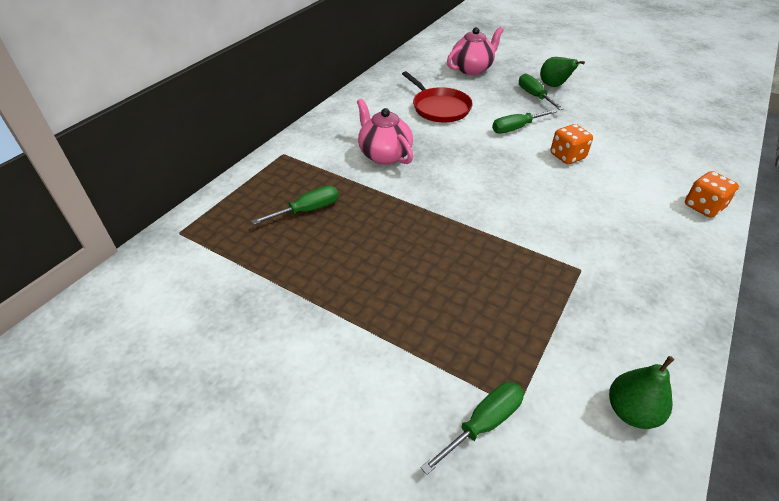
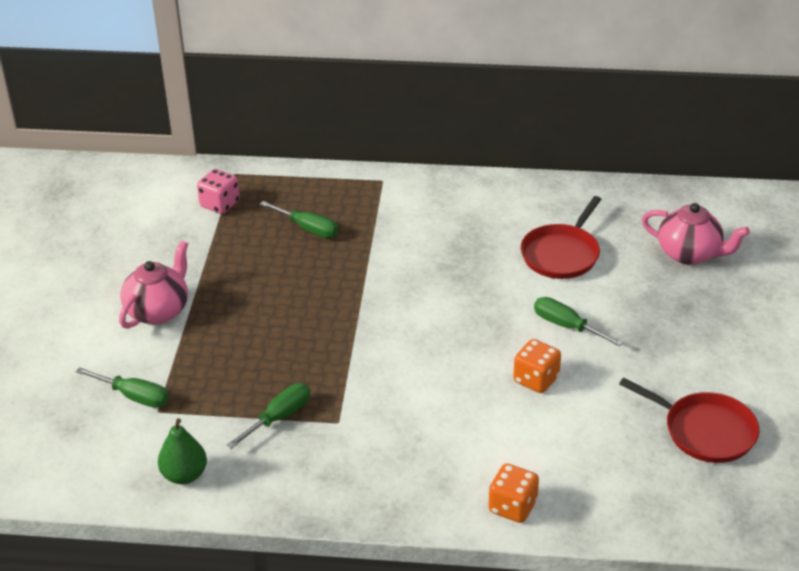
camera: 65 degrees right, 5 degrees down
(216, 256) = (220, 204): none -> pink dice
(384, 155) = (431, 244): pink teapot -> pink teapot (158, 310)
(534, 96) = (665, 325): green screwdriver -> green screwdriver (279, 417)
(554, 86) = (711, 337): green pear -> none
(640, 113) = (705, 431): none -> red pan

